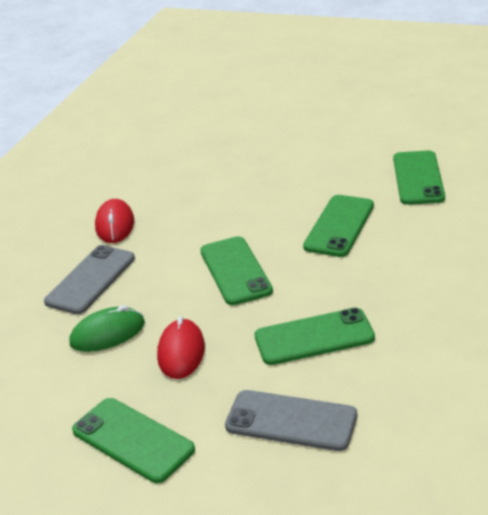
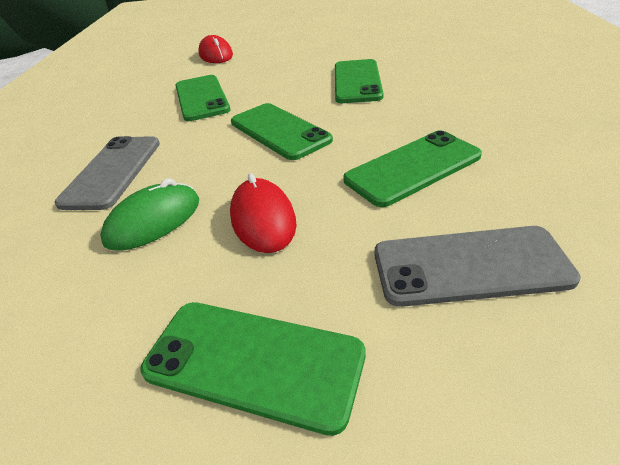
camera: 20 degrees left, 5 degrees up
(115, 224) = (126, 121): red mouse -> red mouse (216, 55)
(418, 178) = (396, 44): green phone -> green phone (201, 98)

